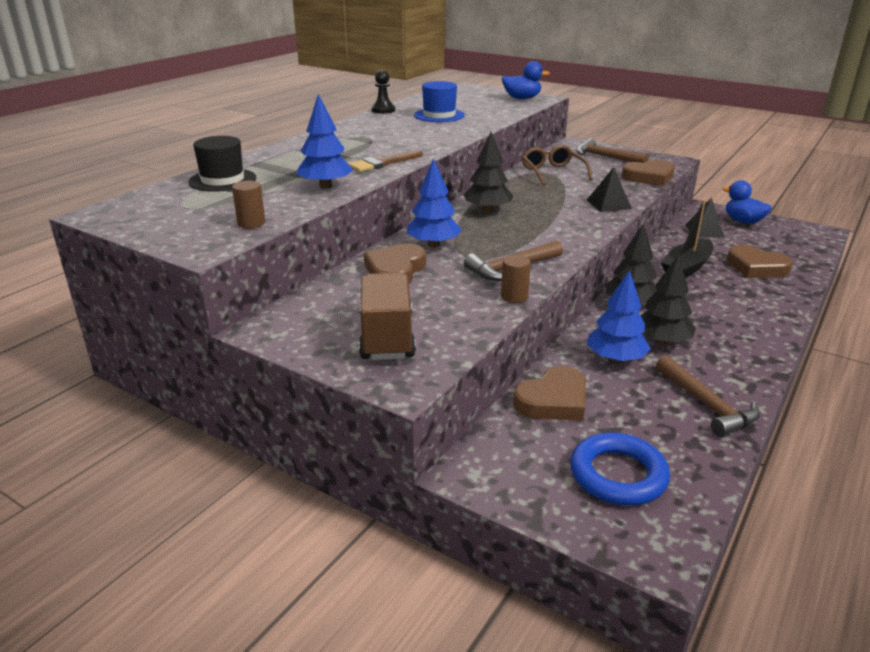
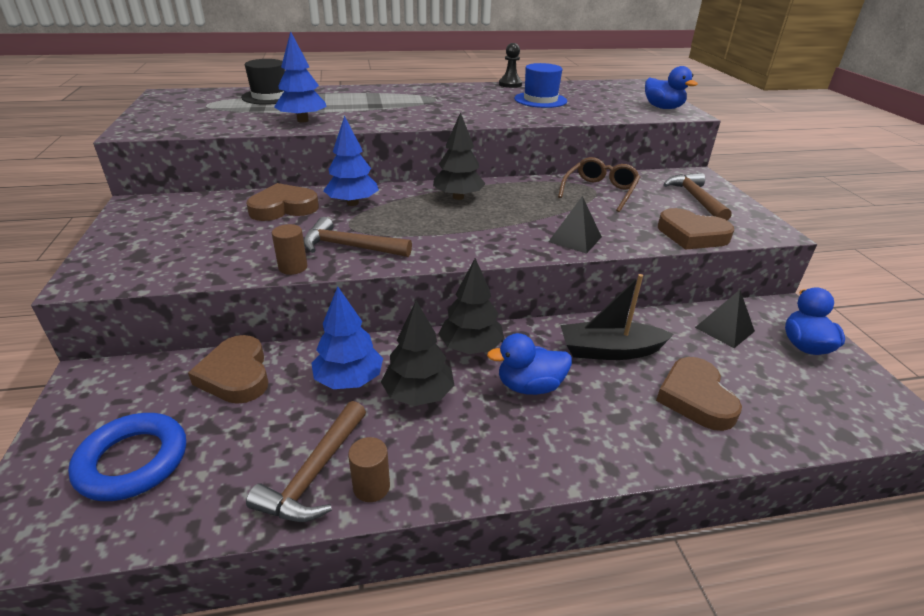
camera: 45 degrees right, 5 degrees up
(251, 223) = (197, 126): brown cylinder -> brown cylinder (371, 487)
(383, 163) = (384, 119): brown brush -> none
(387, 337) = (161, 246): brown truck -> none
(553, 401) = (236, 375): brown heart -> brown heart turned 60 degrees clockwise
(694, 304) = (529, 386): none -> blue duck

